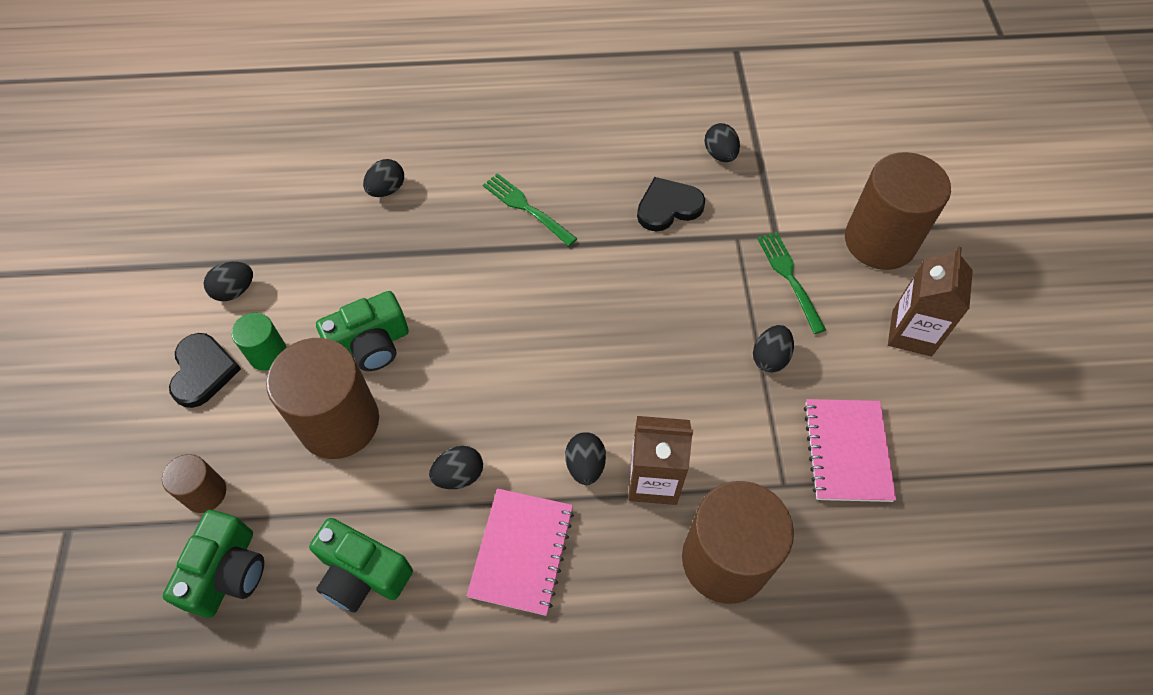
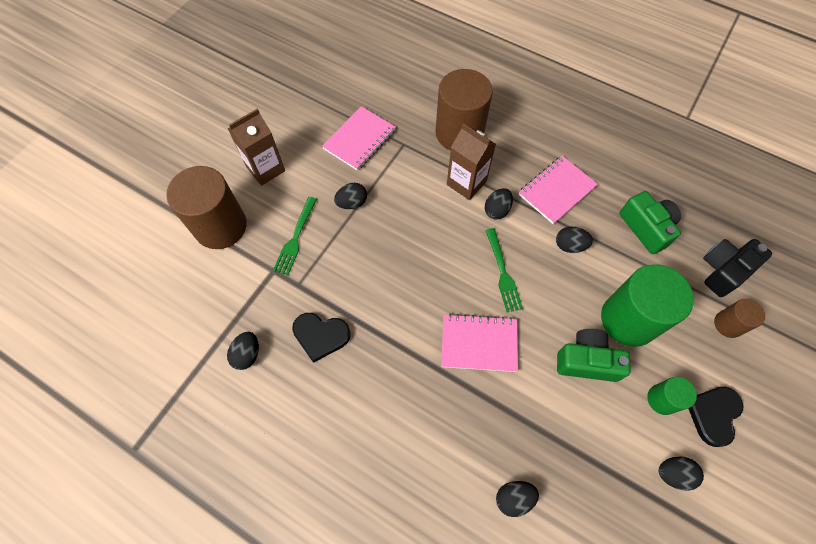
camera: 145 degrees left, 5 degrees up
(227, 572) = (723, 270): green camera -> black camera
(339, 422) = (629, 319): brown cylinder -> green cylinder
(501, 293) = (479, 344): none -> pink notebook
(526, 208) = (417, 403): green fork -> green fork (503, 273)

